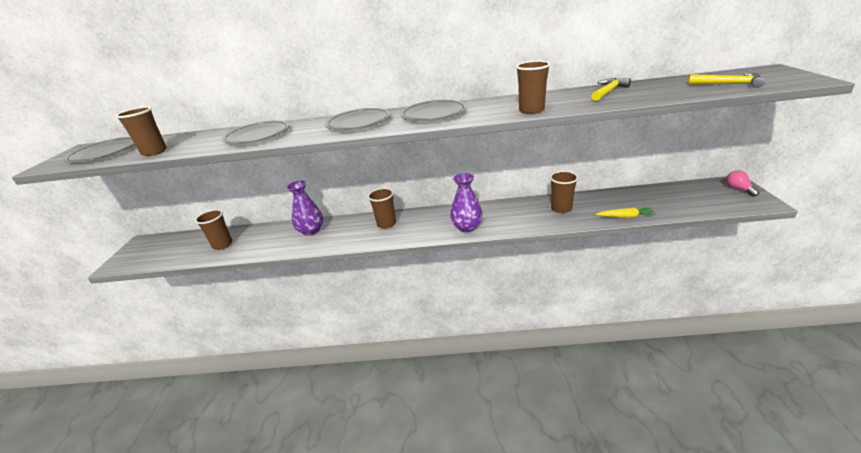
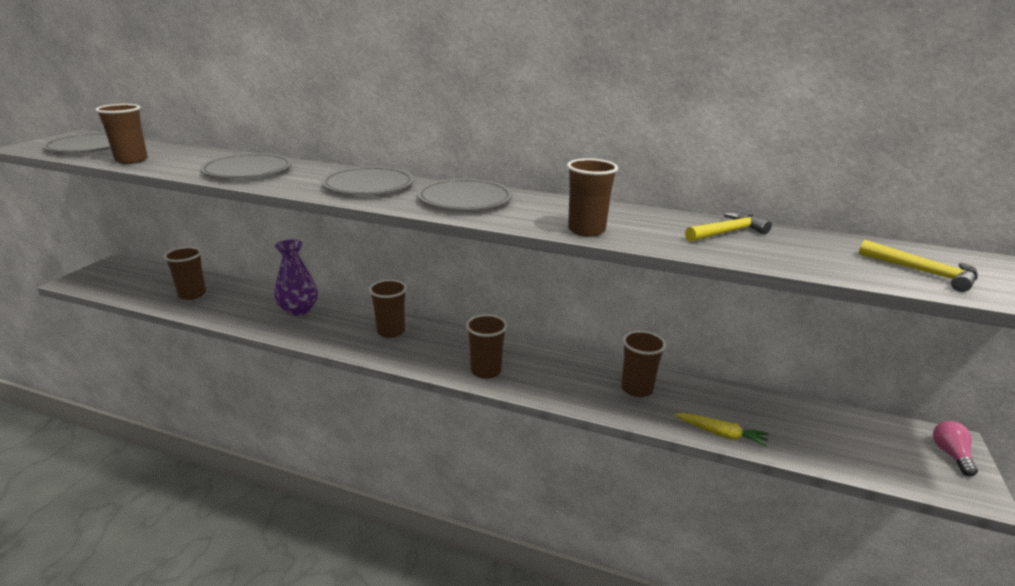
camera: 15 degrees right, 5 degrees down
(467, 227) = (486, 371): purple vase -> brown cup

